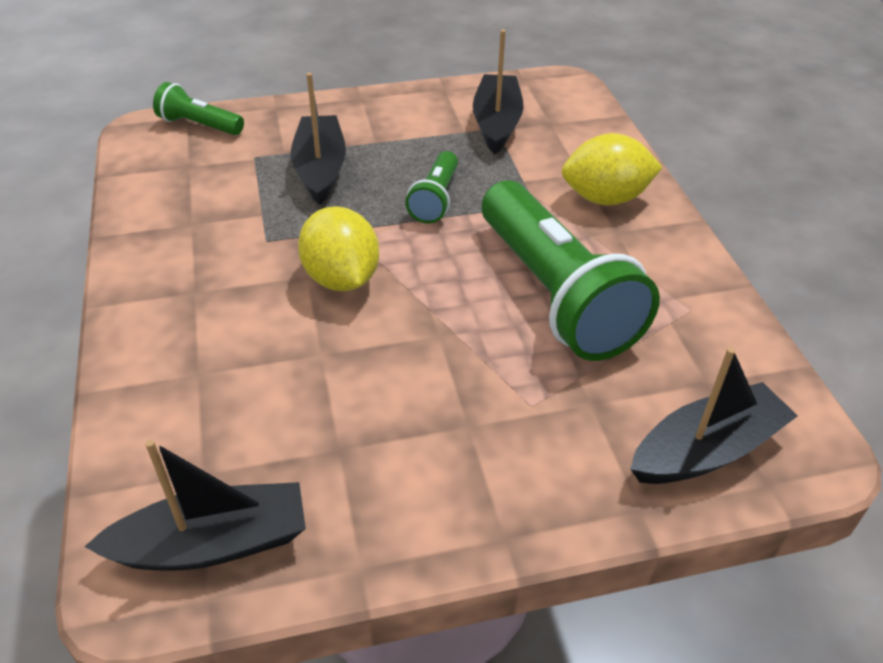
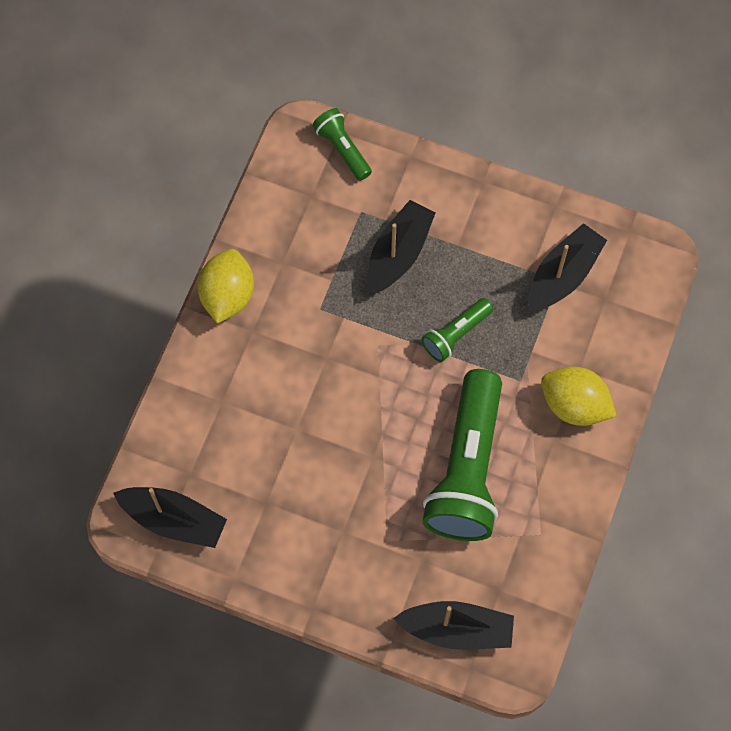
camera: 35 degrees right, 25 degrees up
(341, 278) = (345, 373): yellow lemon -> yellow lemon (227, 295)

